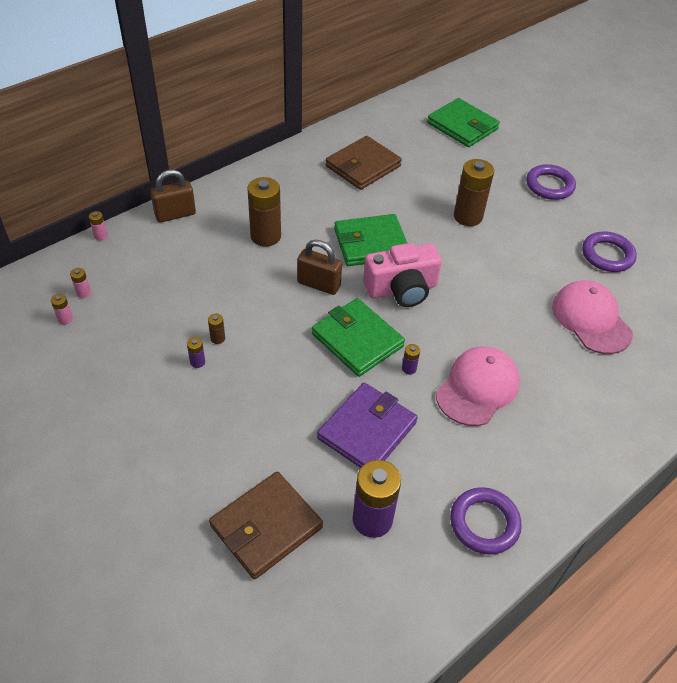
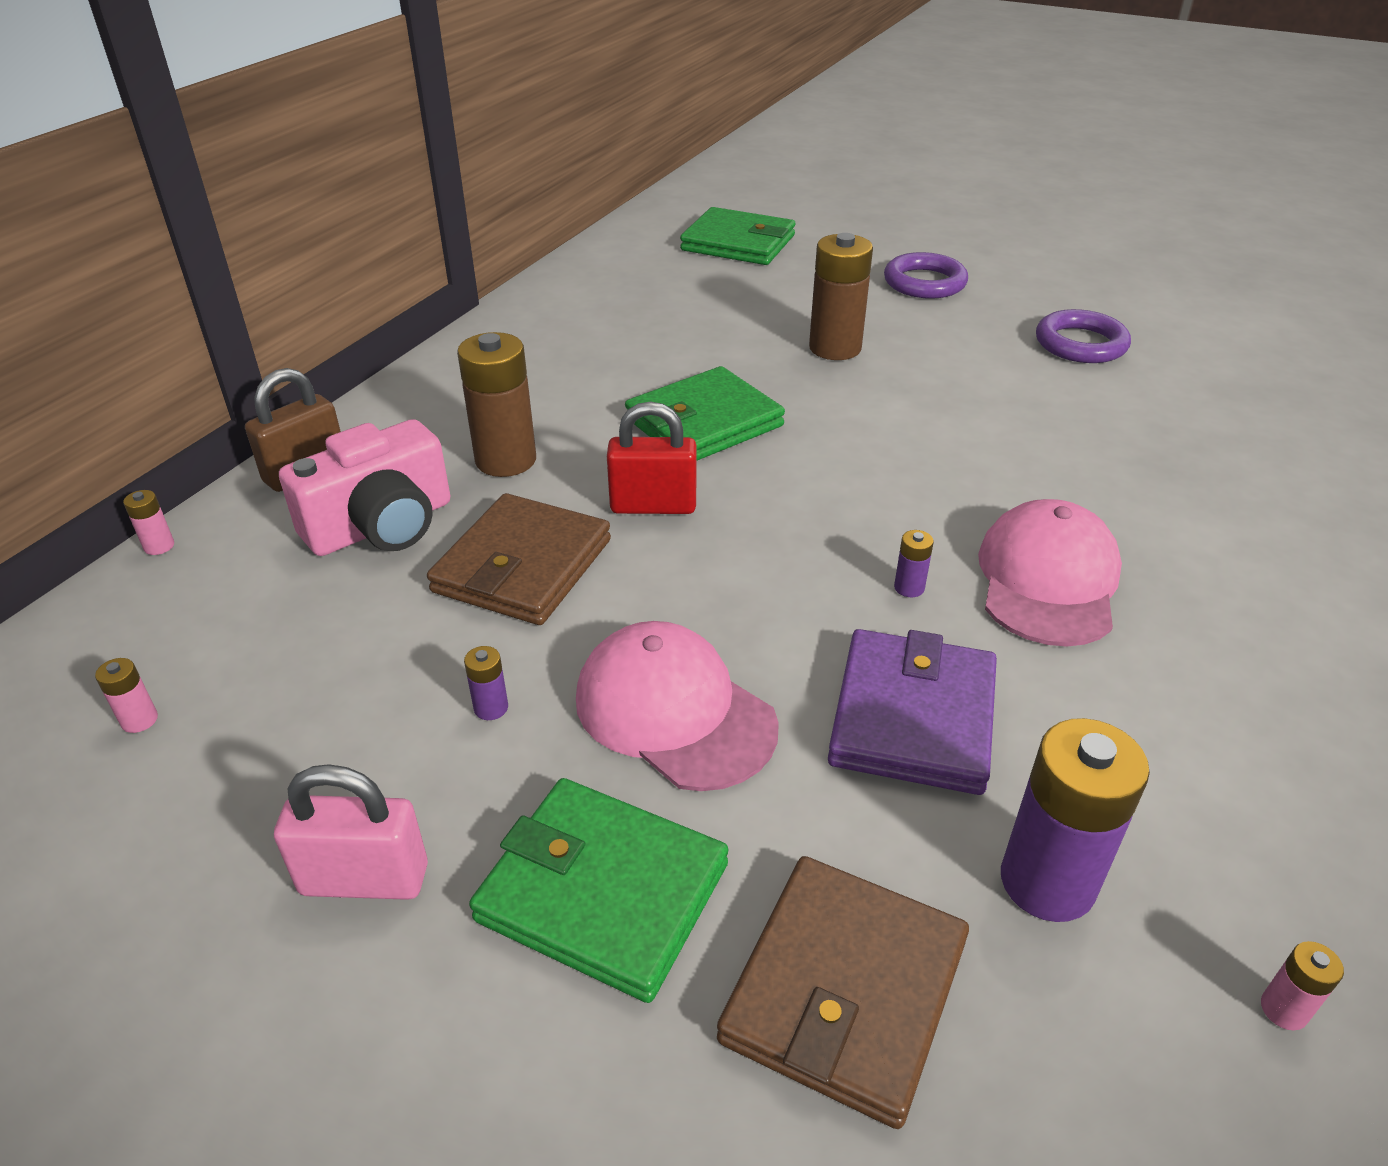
camera: 20 degrees left, 10 degrees down
(83, 293) = (163, 657): pink battery -> pink battery (1283, 1009)
(119, 416) = (364, 879): none -> pink padlock
(217, 338) = (509, 651): brown battery -> none
(319, 284) = (653, 506): brown padlock -> red padlock
(357, 340) = (784, 571): green wallet -> green wallet (603, 892)
(363, 166) = (616, 324): brown wallet -> brown wallet (523, 566)
(401, 289) = (804, 472): pink camera -> pink camera (382, 525)
(484, 523) = (1250, 804): purple ring -> none
(591, 319) = (1133, 430): pink cap -> pink cap (674, 711)

